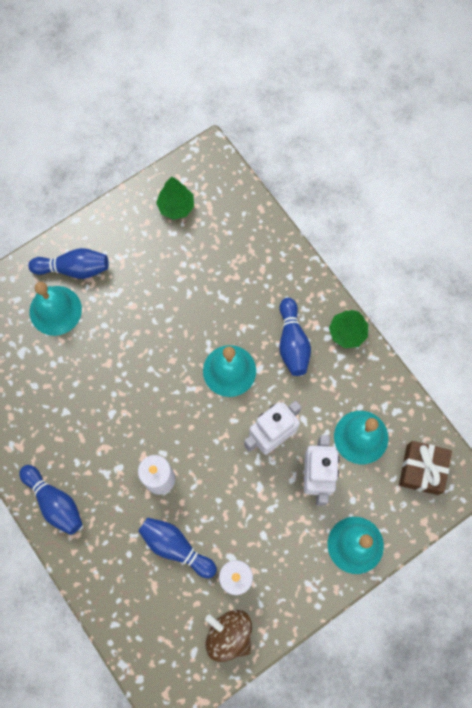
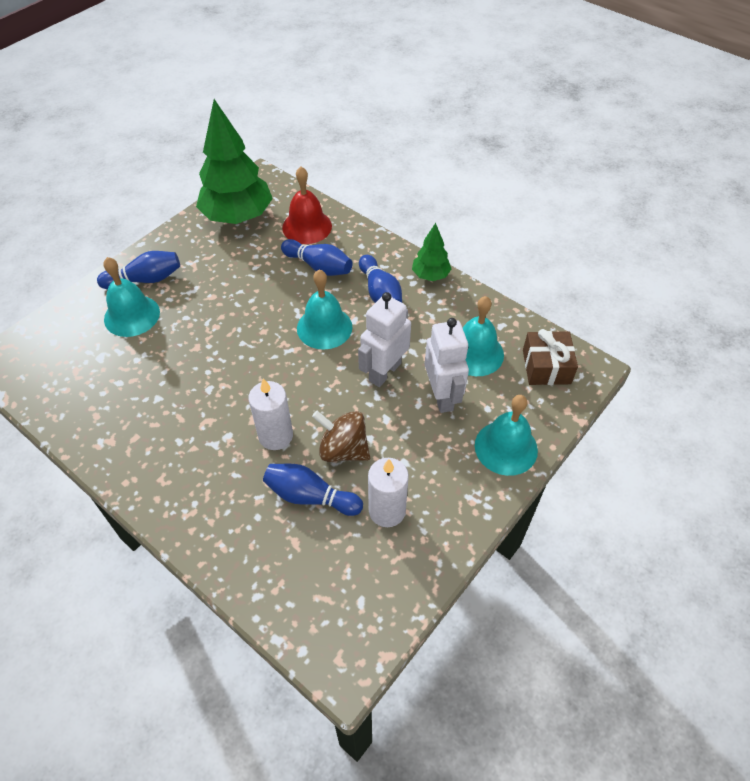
camera: 15 degrees left, 20 degrees down
(54, 502) = (160, 485): blue bowling pin -> blue bowling pin (319, 266)
(176, 207) = (238, 217): green tree -> green tree, size x2.02
(229, 634) = (397, 571): brown spinning top -> brown spinning top (343, 449)
(242, 237) = (307, 226): none -> red bell

